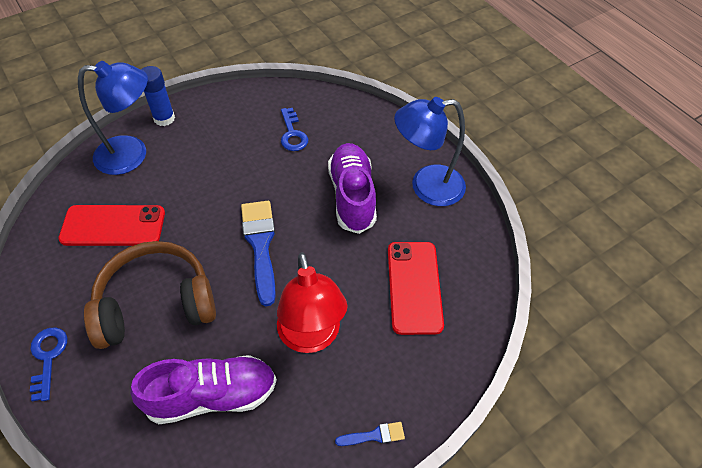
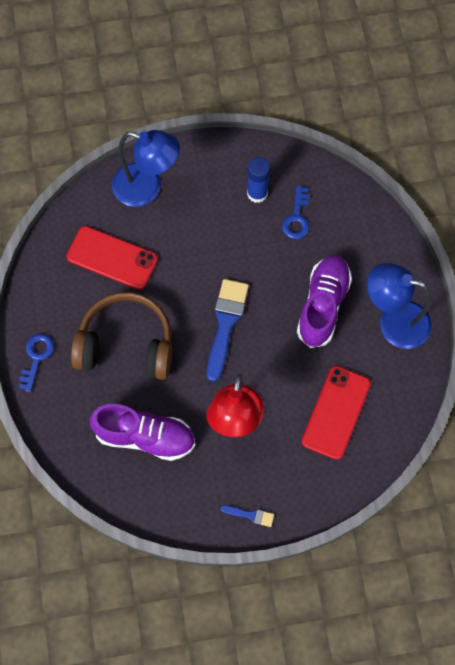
camera: 25 degrees right, 15 degrees up
(164, 118) = (186, 156): blue glue stick -> blue glue stick (257, 193)

